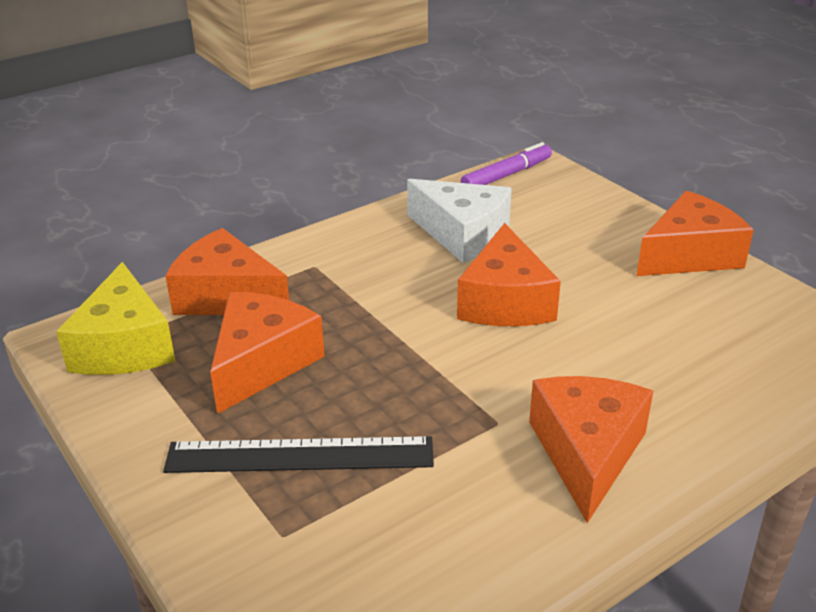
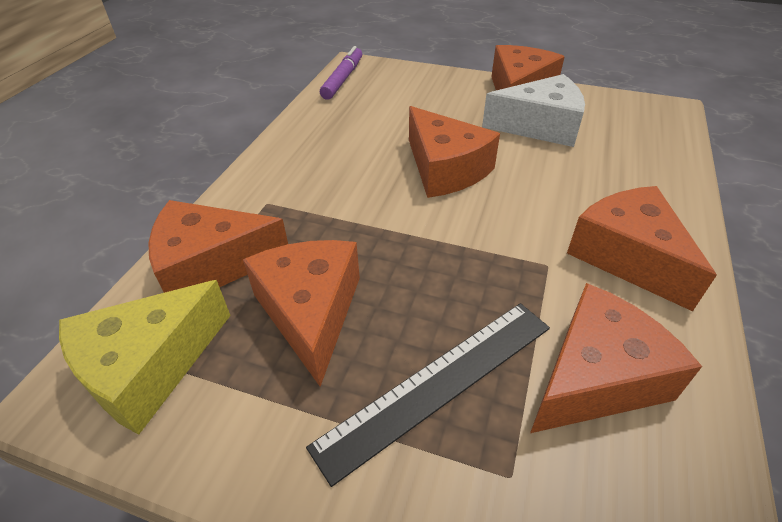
camera: 35 degrees left, 10 degrees up
(124, 346) = (149, 367): yellow cheese -> yellow cheese turned 90 degrees clockwise
(427, 517) = (595, 377): none -> orange cheese
(463, 234) = (359, 132): white cheese -> white cheese (540, 126)

